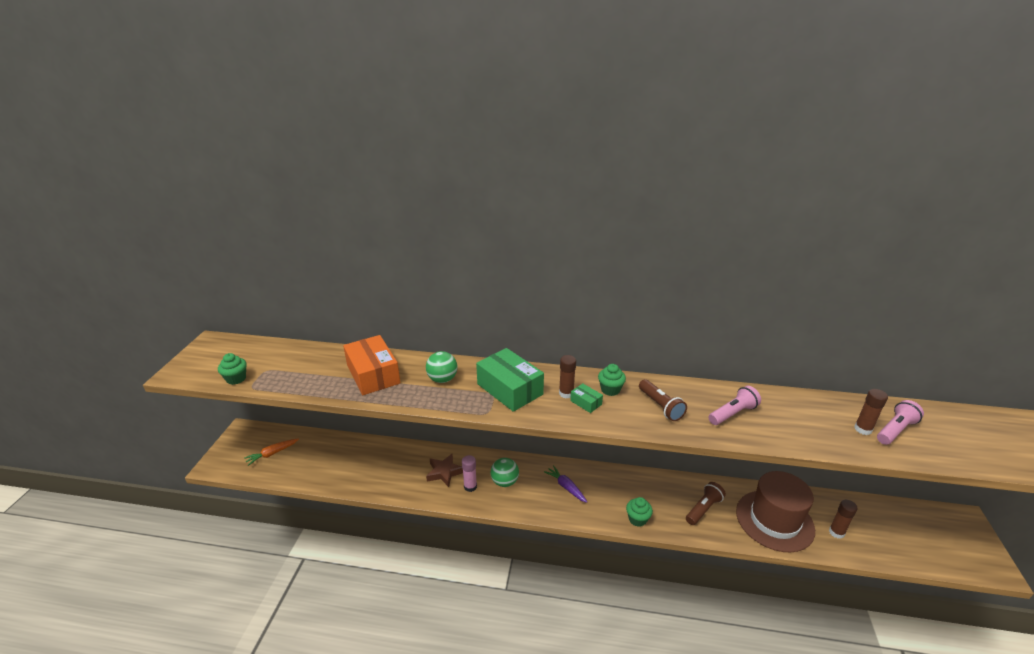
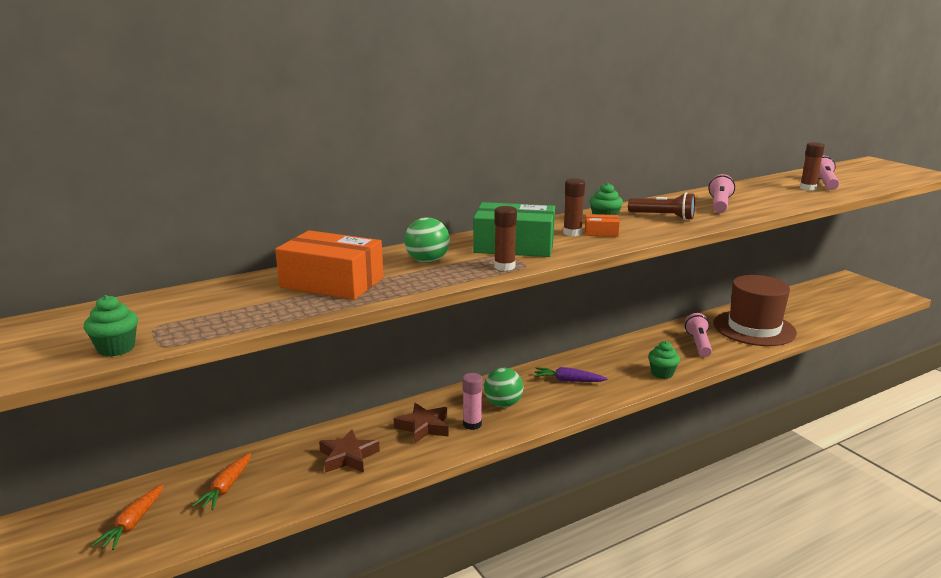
camera: 40 degrees left, 10 degrees down
(322, 456) = (226, 487): none -> orange carrot
(388, 470) = (348, 457): none -> brown star
(586, 402) = (601, 232): green box -> orange box
(703, 509) = (698, 344): brown flashlight -> pink flashlight
(836, 532) = (798, 317): brown glue stick -> brown glue stick (504, 267)

